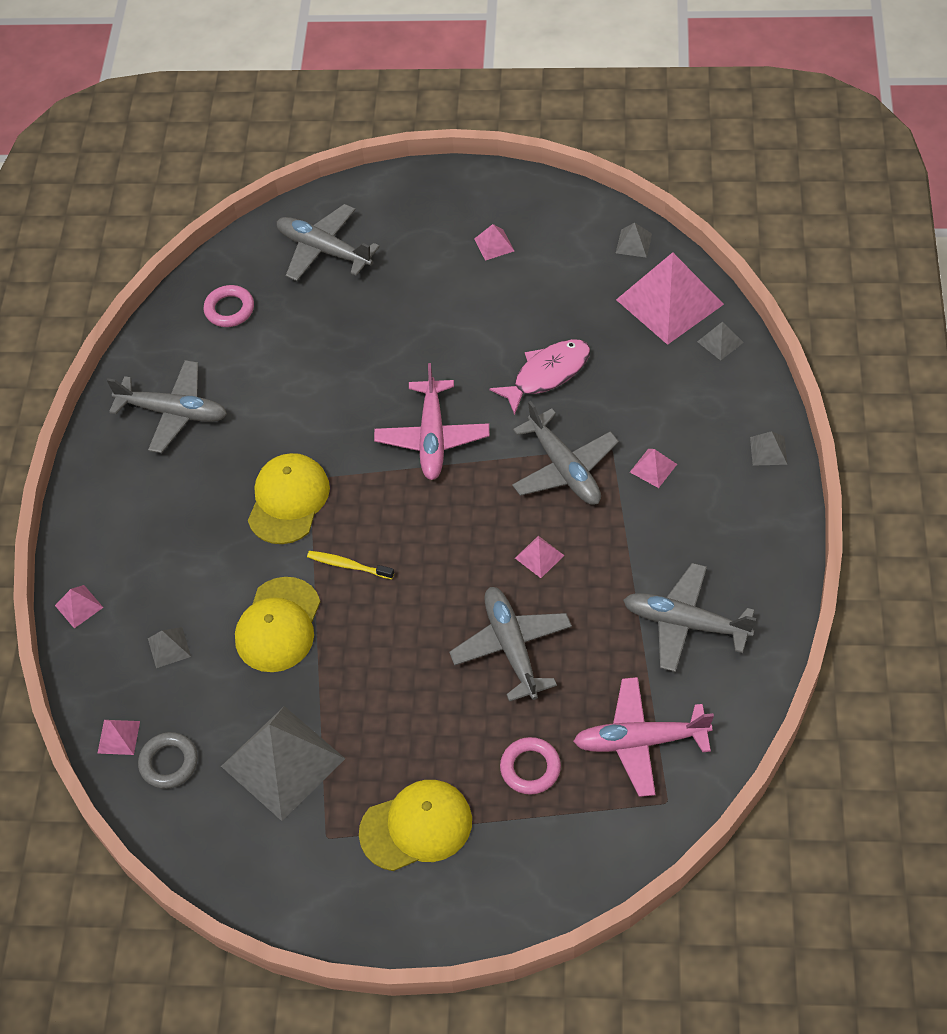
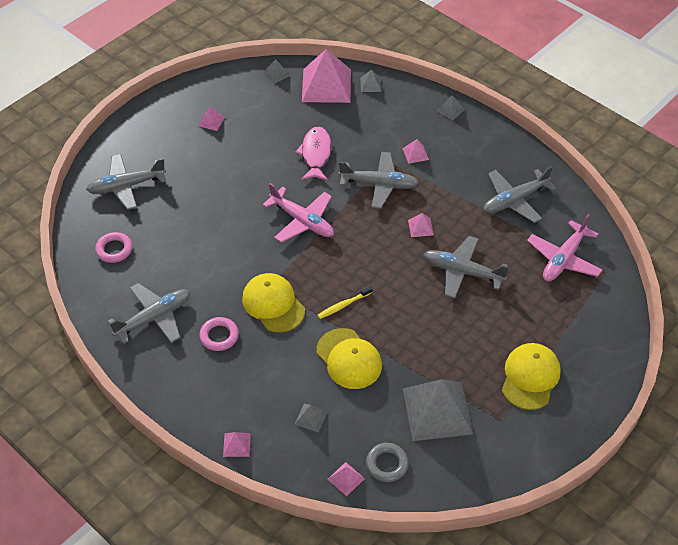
camera: 55 degrees left, 5 degrees down
(530, 768) = (539, 310): pink ring -> pink ring (219, 336)

